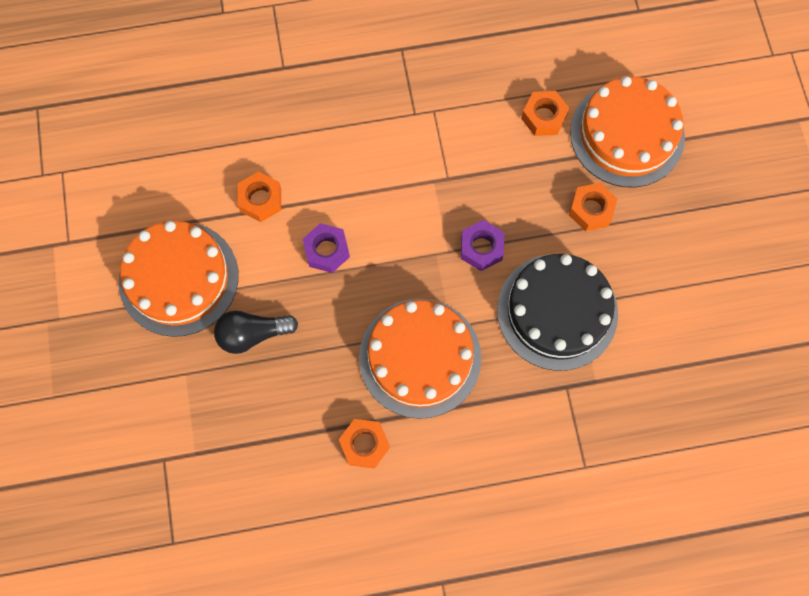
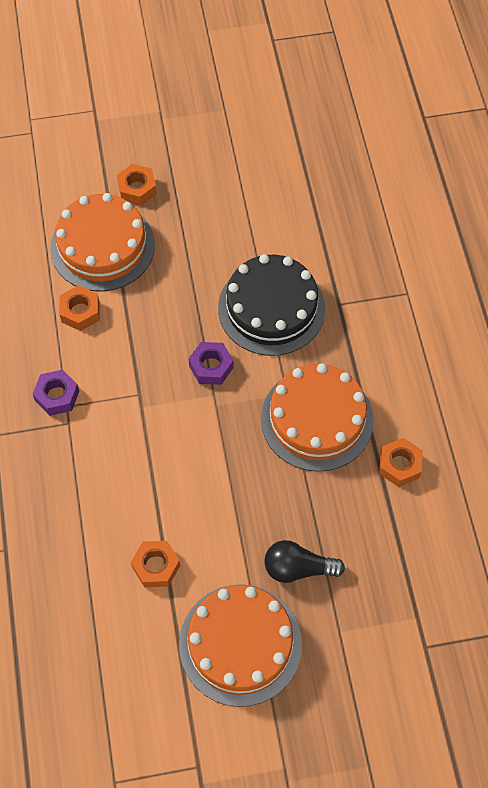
camera: 90 degrees left, 10 degrees down
(252, 334) = (298, 568): black light bulb -> black light bulb turned 105 degrees clockwise
(327, 250) = (212, 502): purple nut -> purple nut (57, 396)
(591, 210) = (175, 278): orange nut -> orange nut (137, 189)

